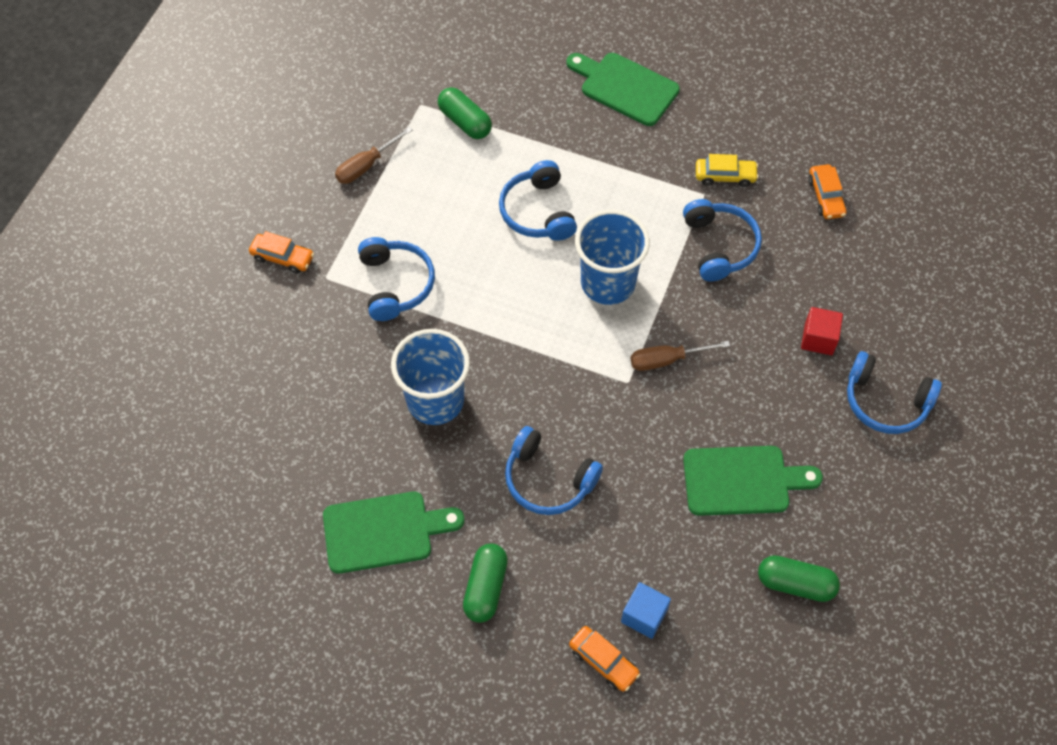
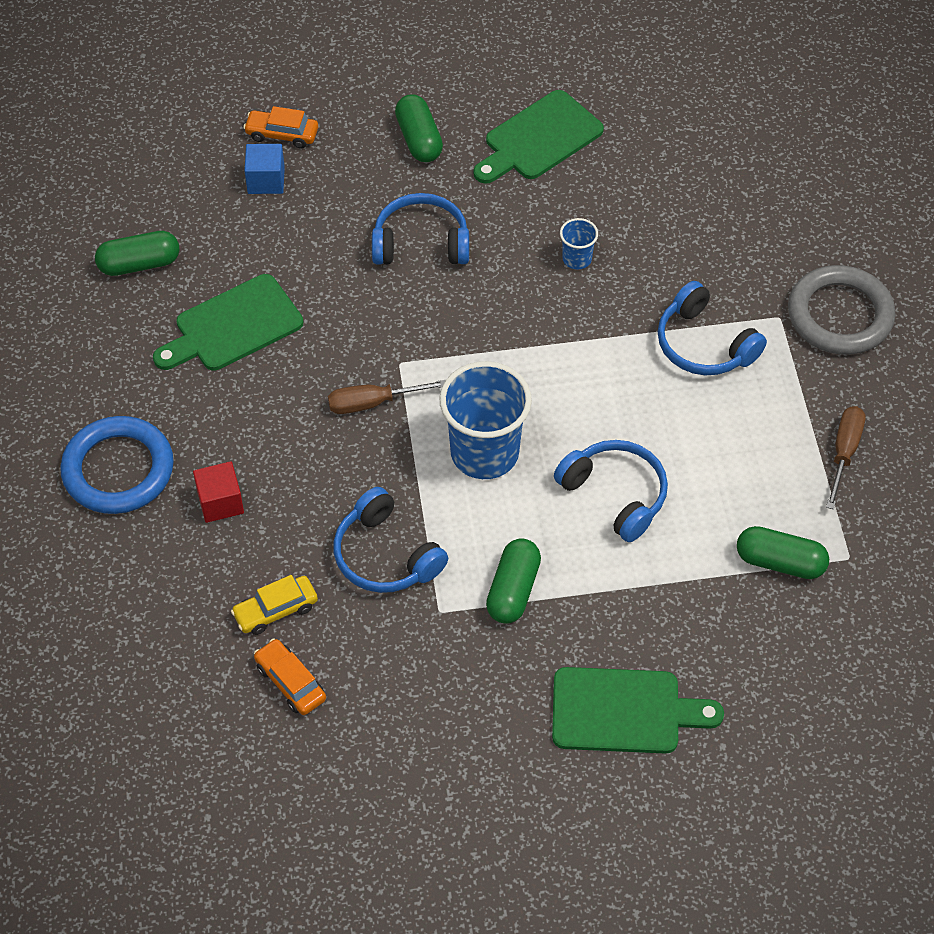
camera: 150 degrees right, 5 degrees down
(283, 257) = (840, 315): orange car -> grey ring
(435, 400) = (577, 259): blue cup -> blue cup, size x0.46
(647, 185) = (513, 590): none -> green capsule
(666, 360) = (372, 403): brown screwdriver -> brown screwdriver turned 150 degrees counterclockwise
(725, 176) = (427, 648): yellow car -> yellow car (275, 610)
(885, 401) = (118, 469): blue headphones -> blue ring

